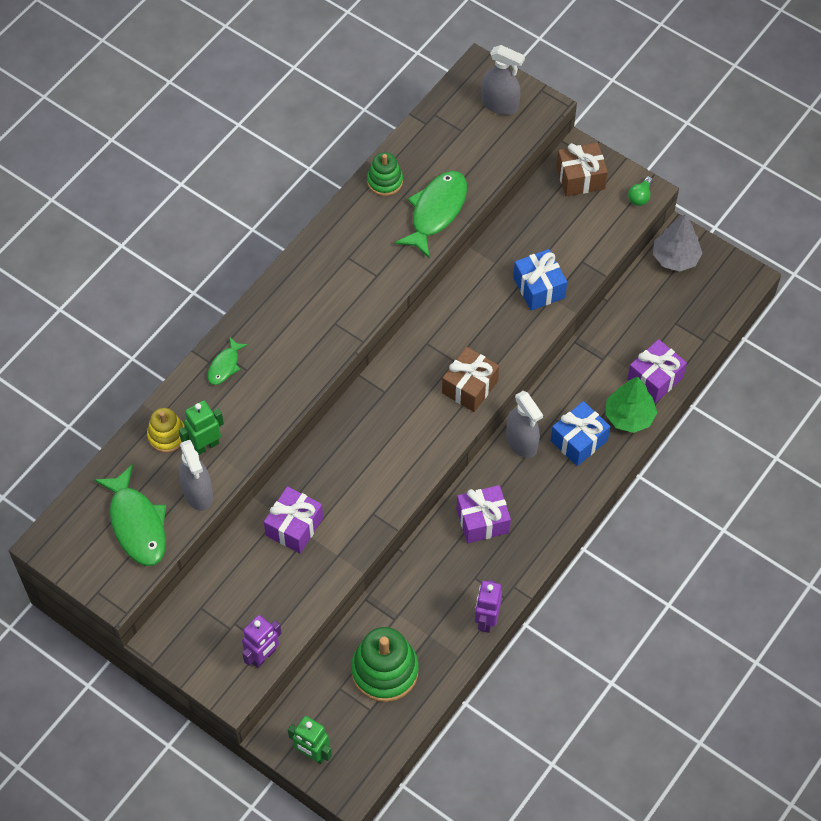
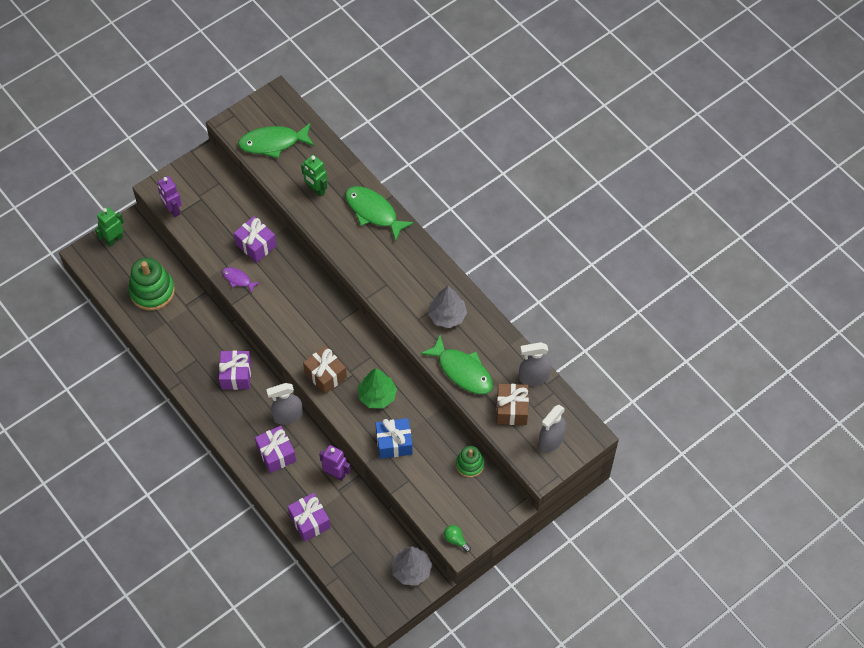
camera: 105 degrees right, 0 degrees up
(167, 435) = (331, 170): yellow stacking toy -> none
(198, 493) = (283, 179): grey spray bottle -> grey spray bottle (533, 377)
(205, 445) = (316, 190): green robot -> green robot turned 150 degrees clockwise
(225, 366) = (373, 212): green fish -> green fish, size x1.92
(356, 533) = (238, 279): none -> purple fish
(362, 245) = (447, 316): none -> grey tree
(385, 181) = (499, 343): green stacking toy -> green stacking toy (469, 464)
(486, 620) = (163, 359): purple robot -> purple robot (335, 474)
(579, 441) = (276, 454): blue gift -> purple gift
(580, 178) = (486, 501): brown gift -> brown gift (512, 409)
(629, 416) = (284, 494): green tree -> green tree (377, 396)

